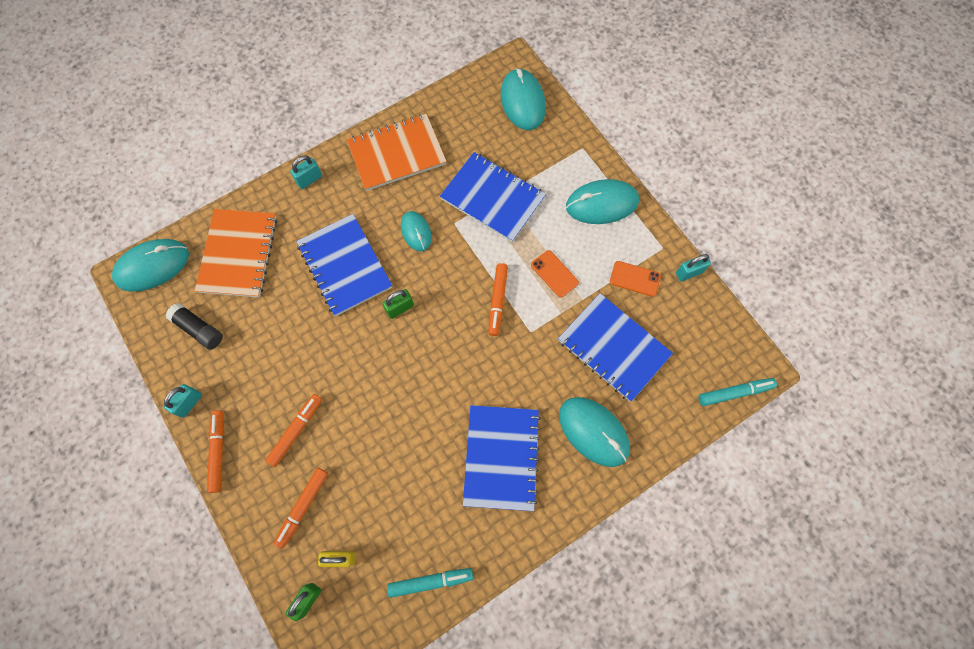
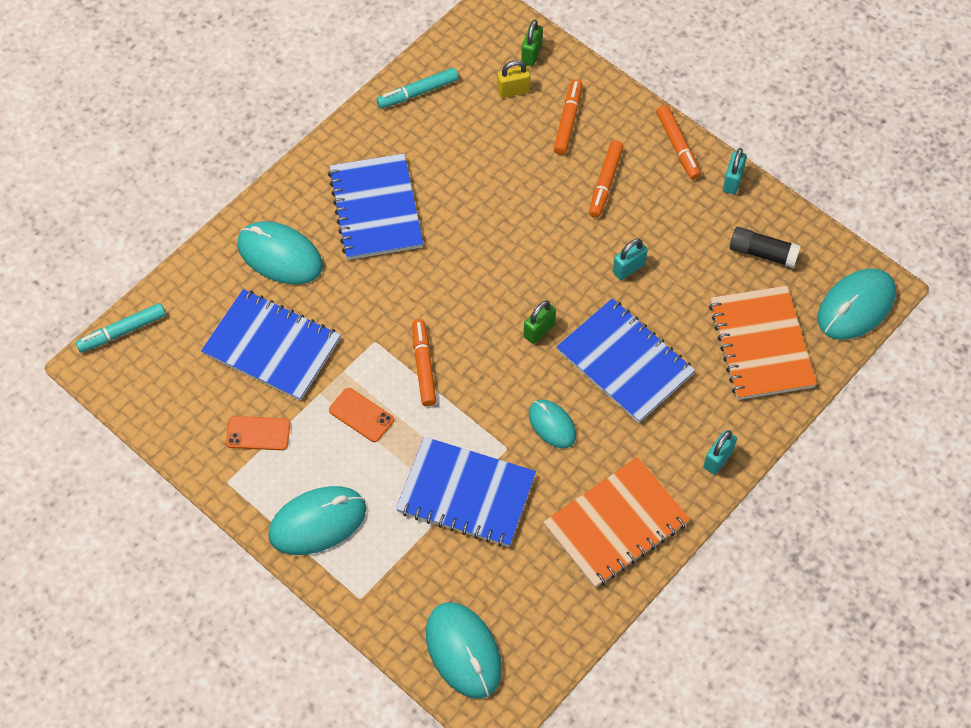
camera: 165 degrees right, 10 degrees down
(689, 272) = (190, 457): turquoise padlock -> turquoise padlock (628, 268)

